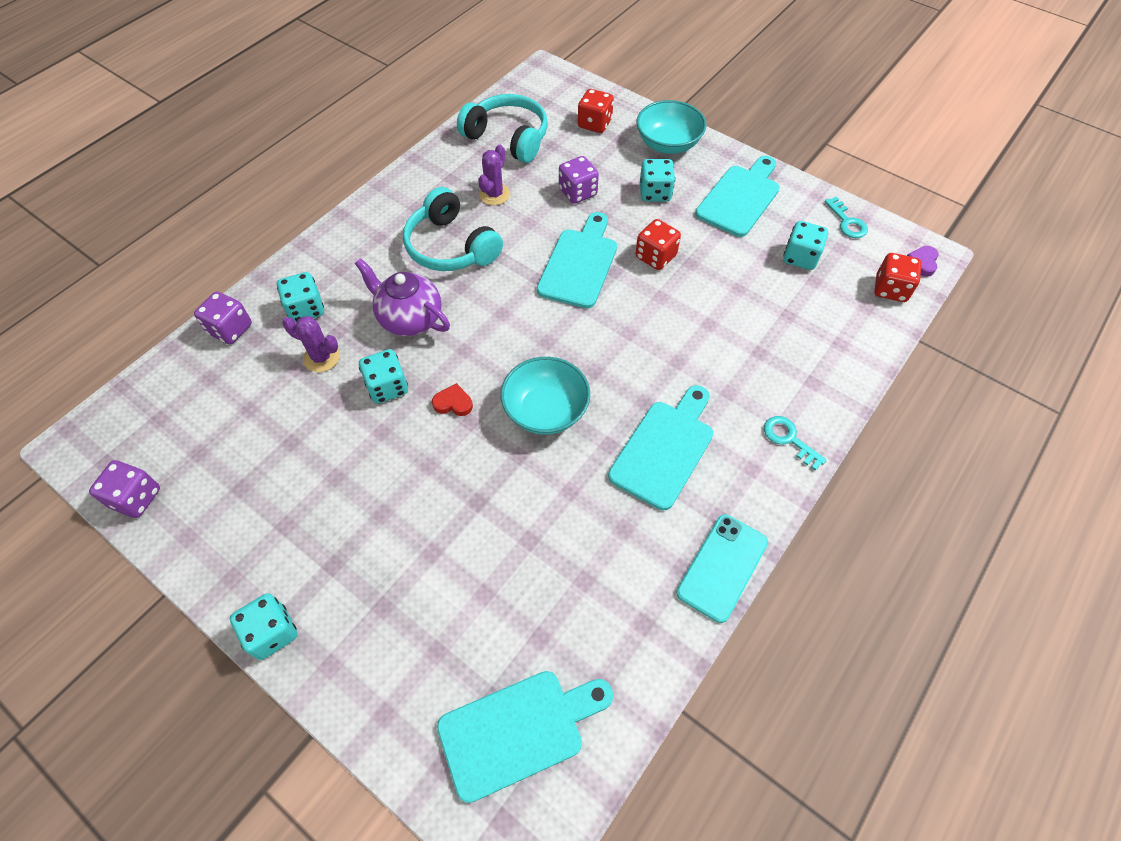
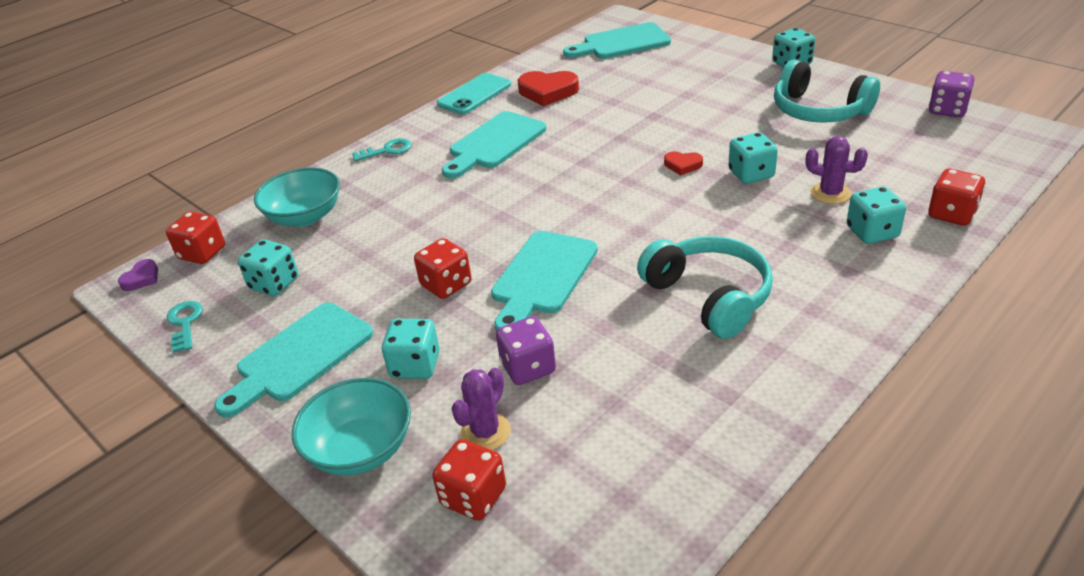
camera: 170 degrees left, 20 degrees down
(230, 329) = (952, 214): purple dice -> red dice
(409, 319) = (744, 224): purple teapot -> none
(494, 194) = (654, 366): purple cactus -> purple cactus (485, 432)
(508, 138) = (635, 470): turquoise headphones -> turquoise headphones (819, 110)
(546, 410) = (594, 162): turquoise bowl -> turquoise bowl (305, 216)
(619, 569) = (548, 92): none -> red heart
(789, 439) = (387, 150): turquoise key -> turquoise key turned 75 degrees counterclockwise

